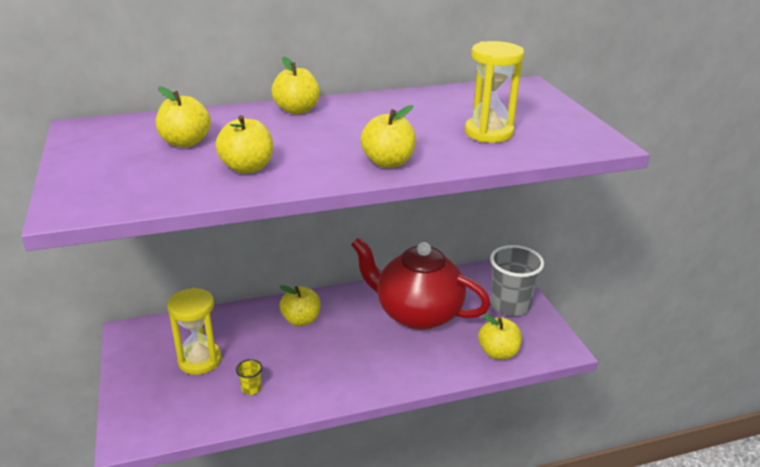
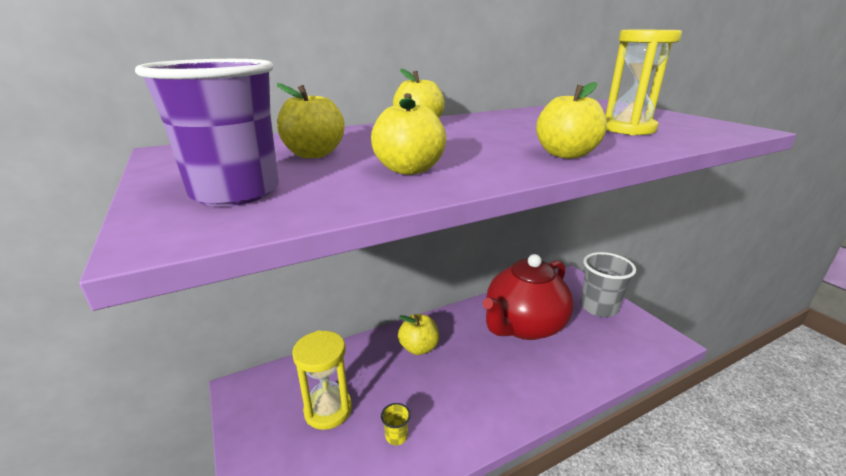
camera: 10 degrees left, 5 degrees down
(115, 179) = (235, 192): none -> purple cup
(417, 313) = (523, 326): red teapot -> red teapot turned 60 degrees counterclockwise
(498, 352) = (618, 354): yellow apple -> none

